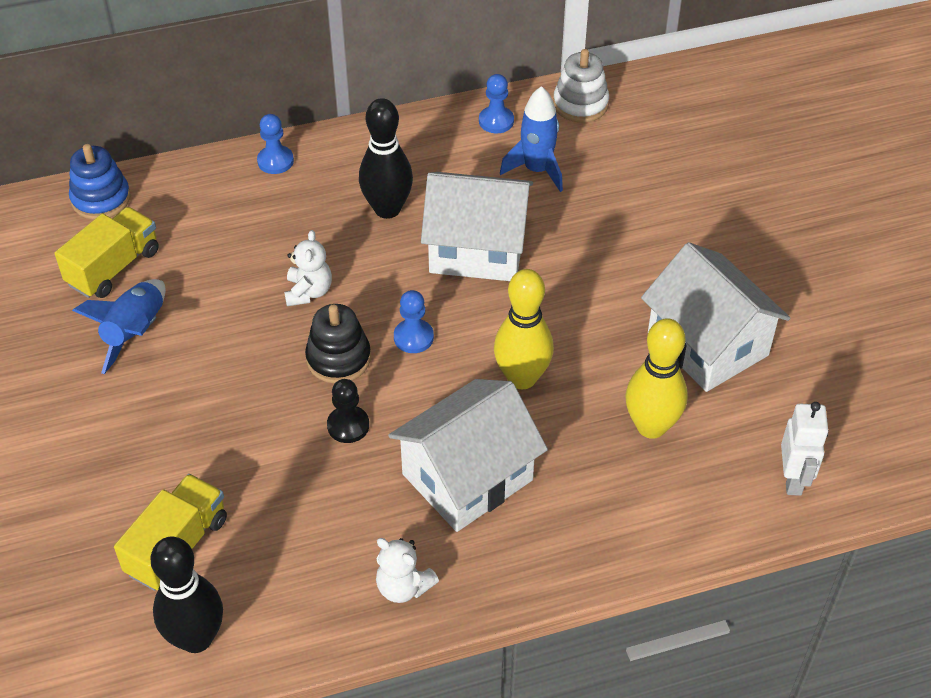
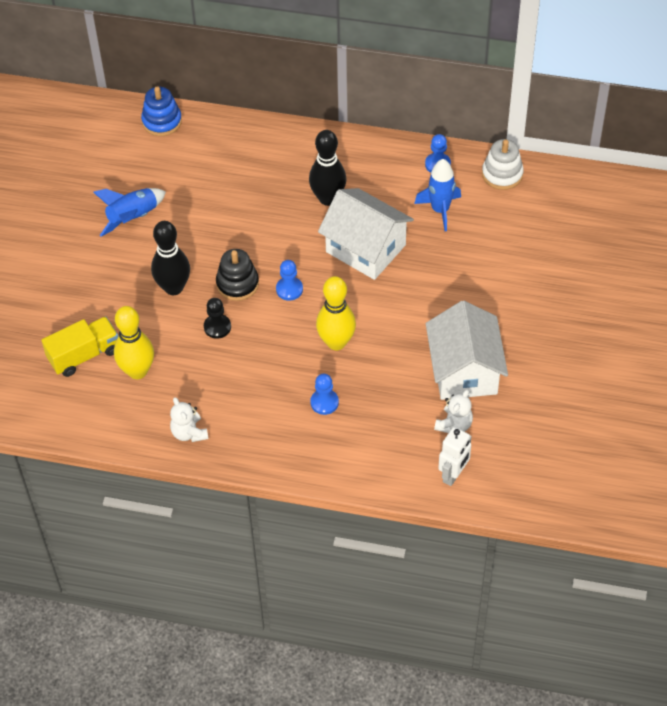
camera: 30 degrees right, 5 degrees up
(114, 267) = (144, 171): yellow truck -> none
(196, 638) = (65, 410): black bowling pin -> black bowling pin (173, 287)
(275, 161) = (280, 137): blue pawn -> blue pawn (324, 402)
(308, 292) = (246, 234): white teddy bear -> white teddy bear (454, 424)
(467, 477) = (264, 387): white house -> none
(651, 426) = (392, 405): yellow bowling pin -> yellow bowling pin (137, 371)

